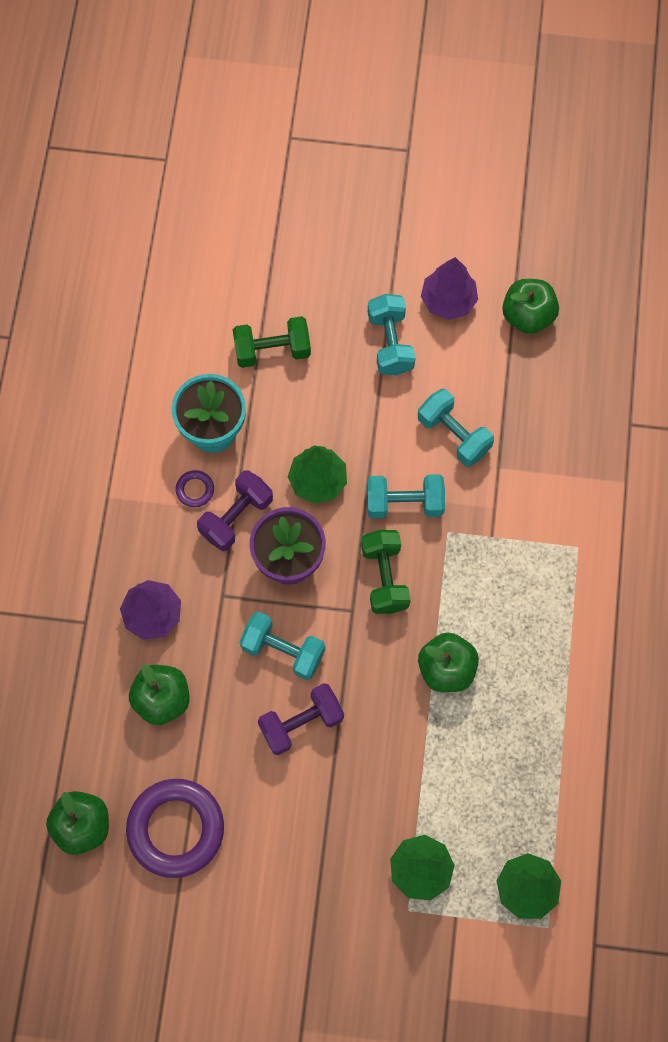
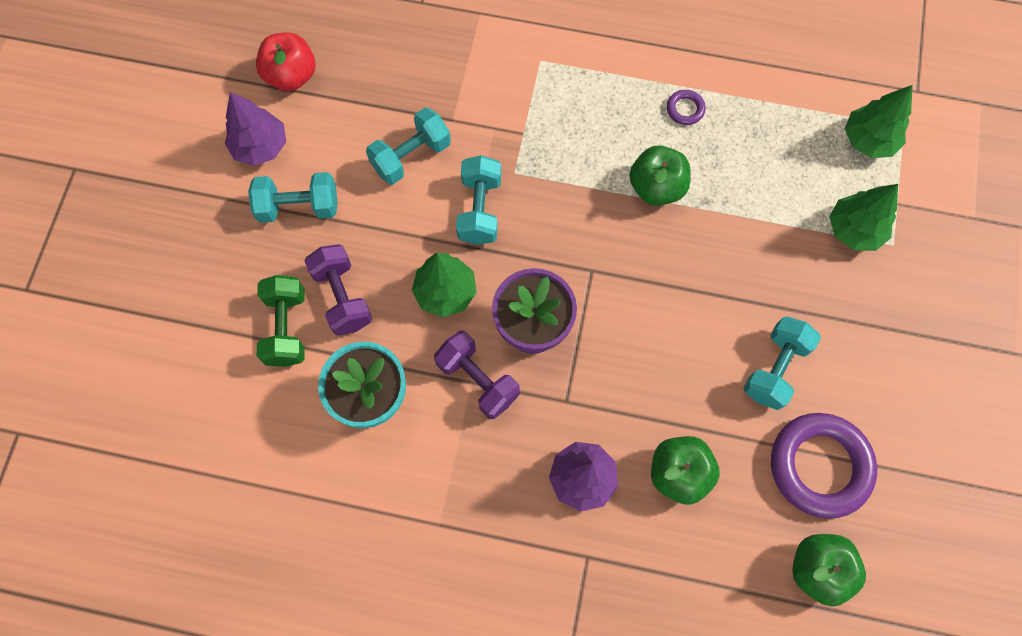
camera: 85 degrees left, 0 degrees up
(195, 490) = (441, 423): purple ring -> purple ring (685, 109)
(283, 650) = (630, 342): turquoise dumbbell -> turquoise dumbbell (774, 368)
(301, 723) = (708, 329): purple dumbbell -> purple dumbbell (342, 297)
(384, 577) = (558, 236): green dumbbell -> none
(527, 316) = (291, 76): green apple -> red apple

